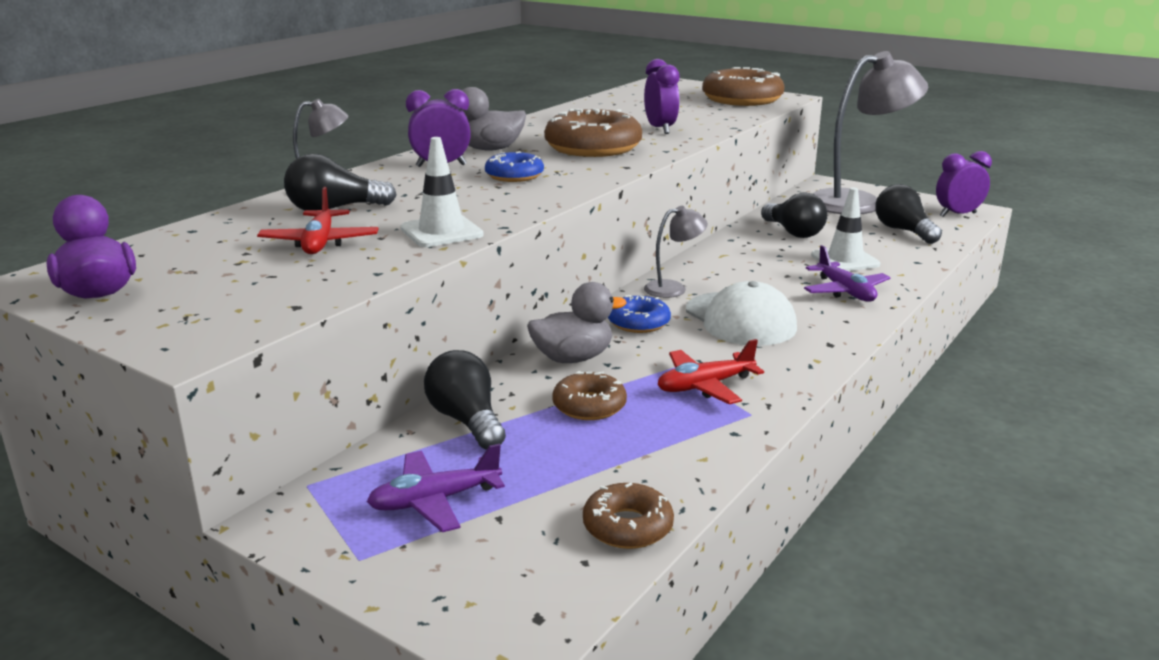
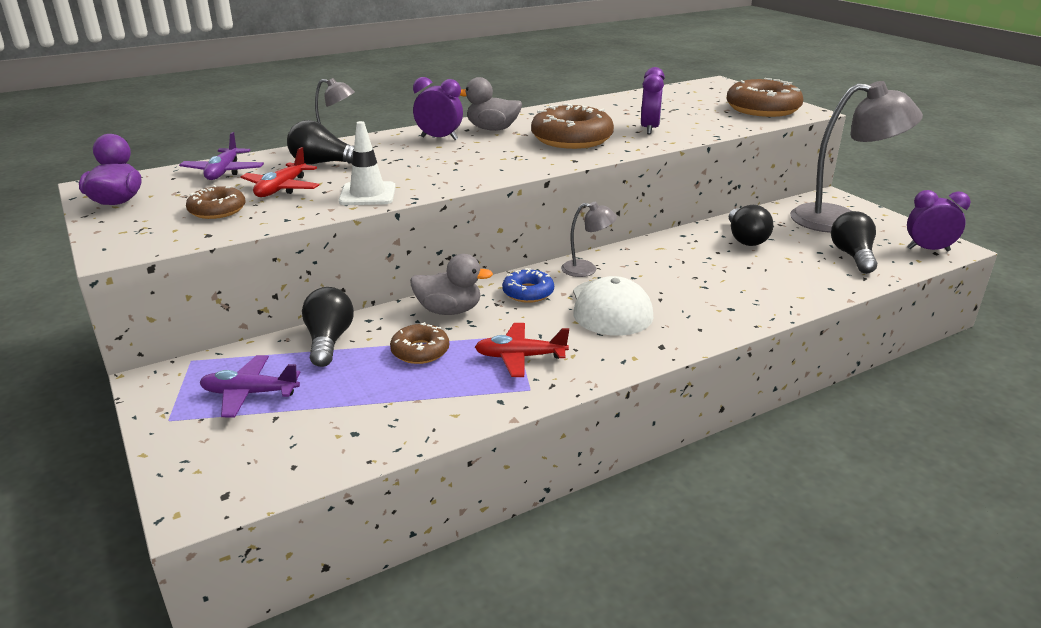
camera: 25 degrees right, 5 degrees up
(514, 176) = (479, 155): blue donut -> none
(627, 526) = (347, 450): brown donut -> brown donut (217, 210)
(845, 260) = (763, 273): white traffic cone -> none
(845, 291) = (729, 302): purple plane -> purple plane (223, 172)

